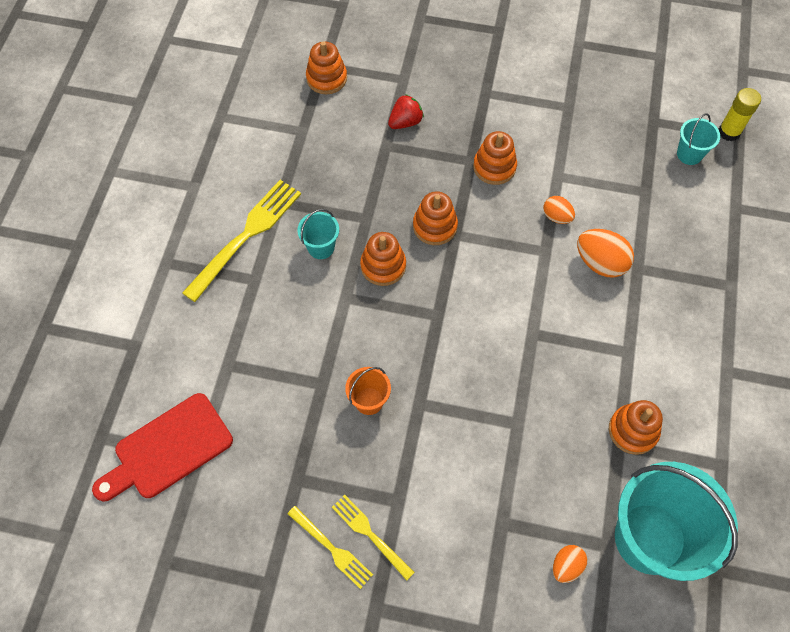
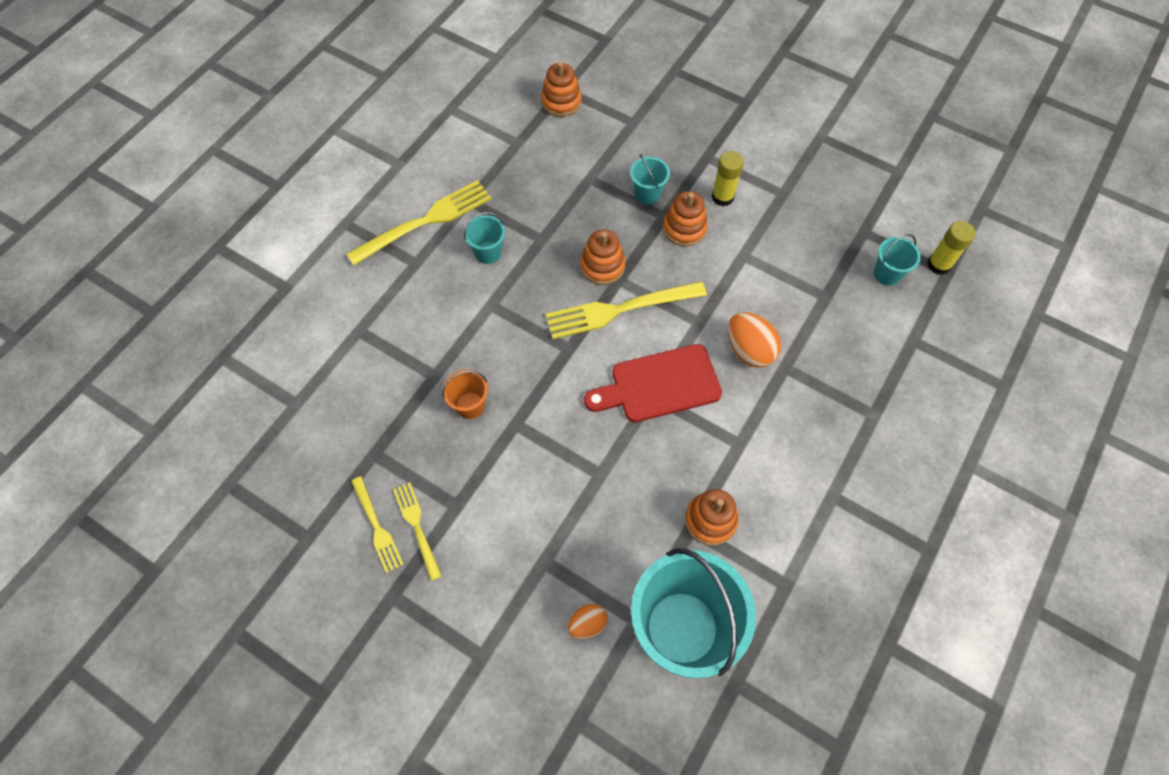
camera: 20 degrees right, 0 degrees up
(168, 449) = (274, 387): red cutting board -> red cutting board (659, 385)
(383, 266) = (538, 287): orange stacking toy -> none
(405, 122) = (617, 162): red strawberry -> none
(446, 145) = (647, 194): none -> turquoise bucket
(468, 263) = (619, 310): none -> yellow fork
(516, 127) = (722, 197): none -> yellow glue stick
(556, 217) = (725, 293): orange egg -> none

